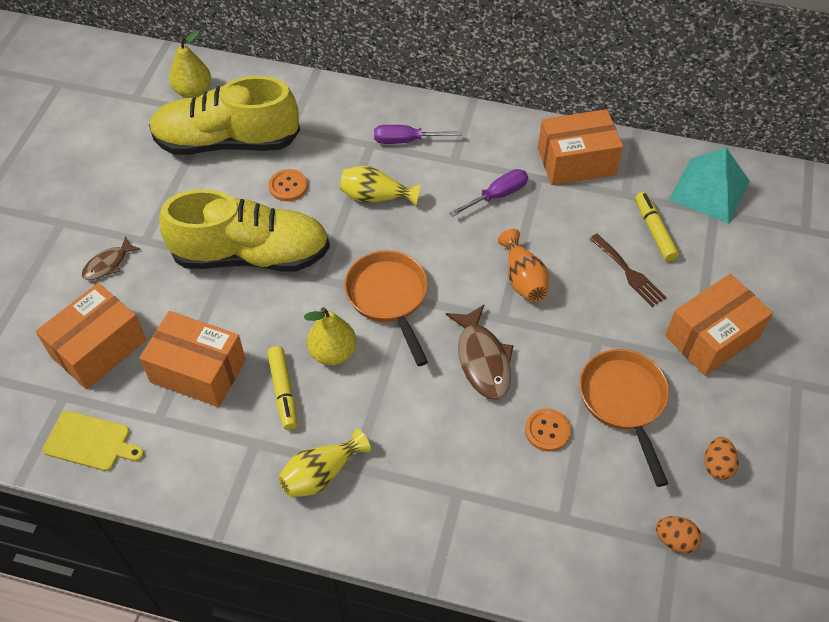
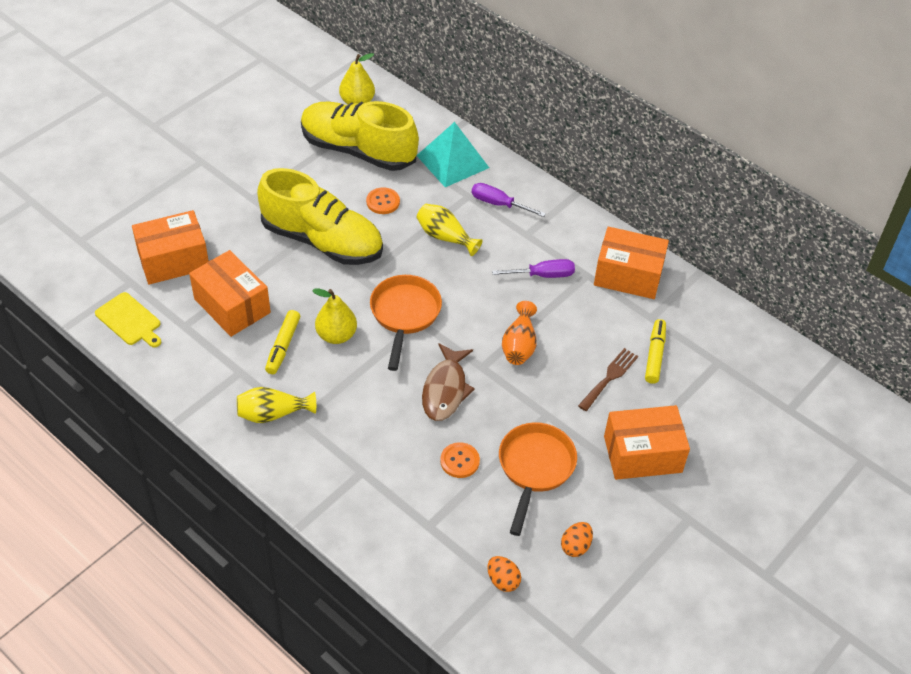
camera: 25 degrees right, 5 degrees down
(108, 264) = (216, 204): brown fish -> none
(629, 272) = (609, 377): brown fork -> brown fork turned 135 degrees counterclockwise
(709, 190) = (727, 344): turquoise pyramid -> turquoise pyramid (452, 161)

